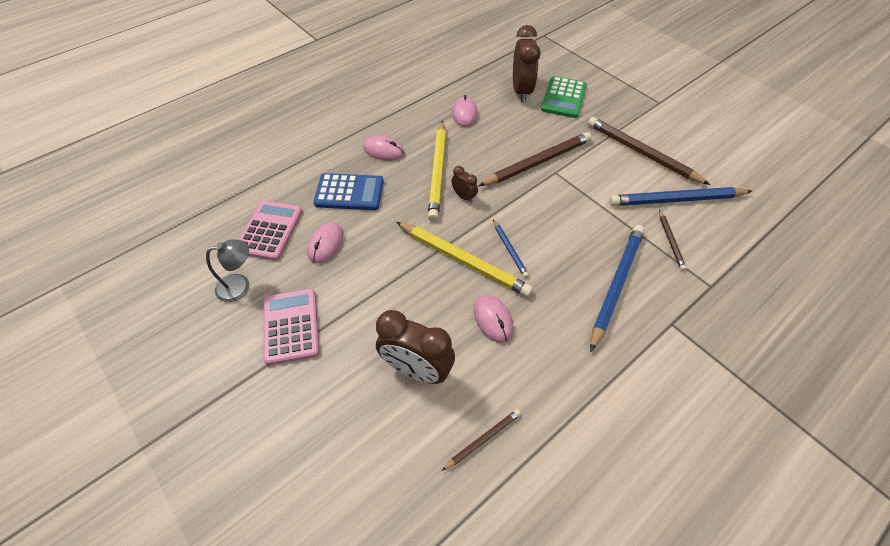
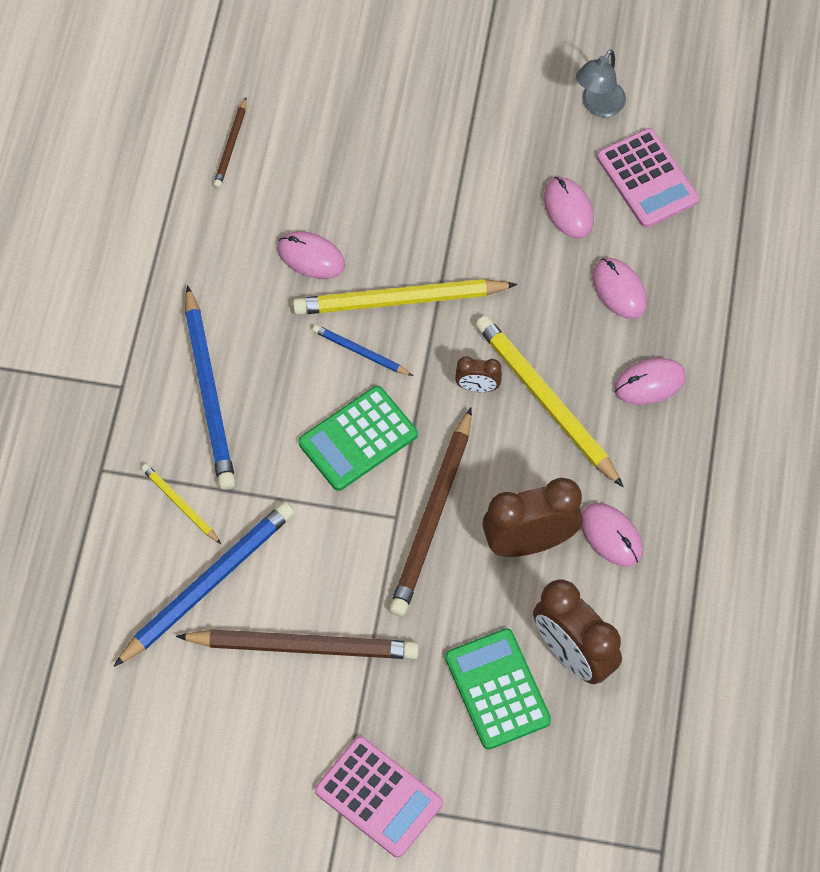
camera: 140 degrees right, 10 degrees up
(291, 326) = (501, 109): pink calculator -> pink calculator (378, 797)
(349, 192) = (619, 290): blue calculator -> pink mouse
(417, 370) = (341, 157): brown clock -> brown clock (529, 542)
(547, 212) = (358, 439): none -> green calculator
(670, 241) = (180, 504): brown pencil -> yellow pencil

